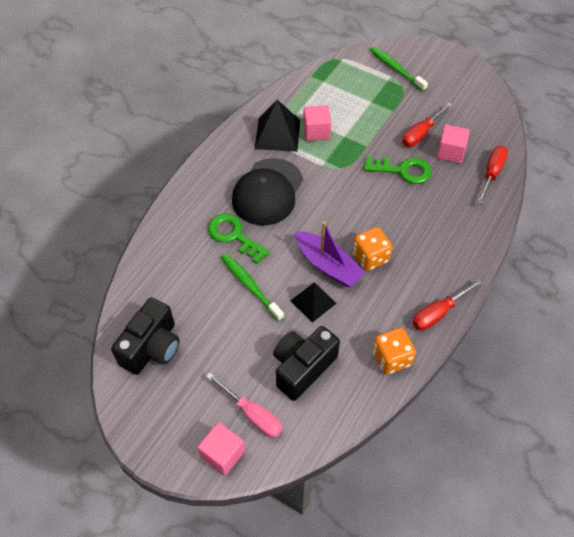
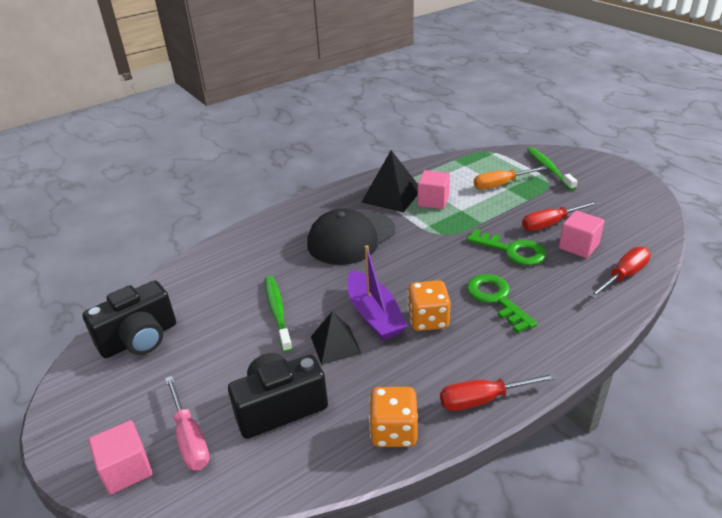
camera: 25 degrees right, 20 degrees down
(234, 236) = (292, 265): green key -> green key (496, 299)
(364, 98) = (501, 184): none -> orange screwdriver

